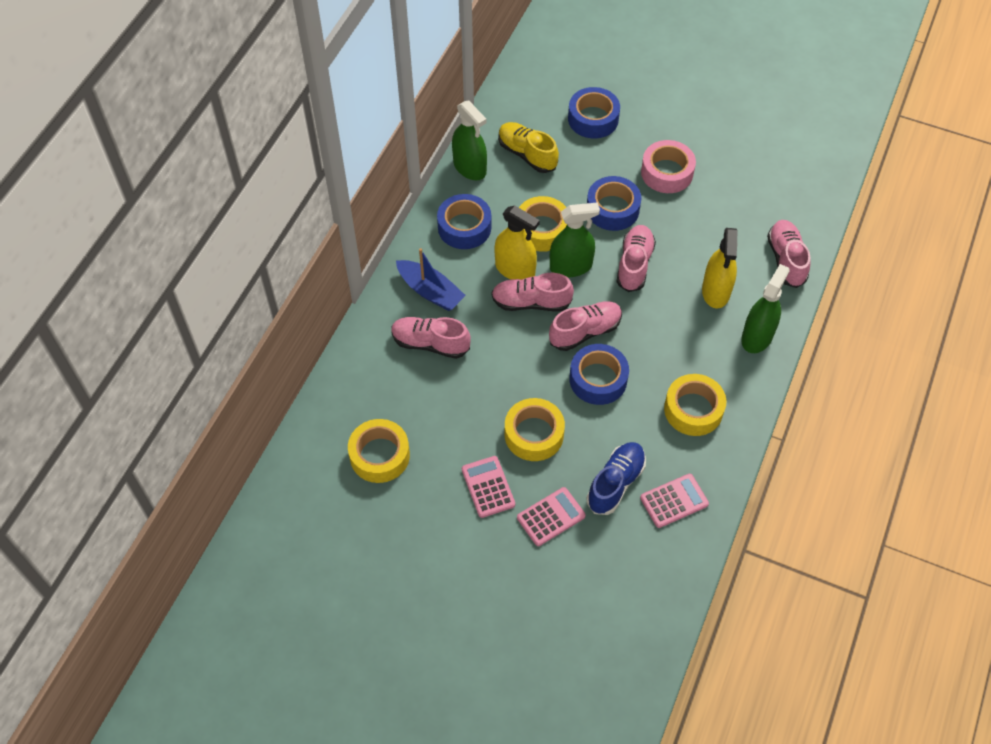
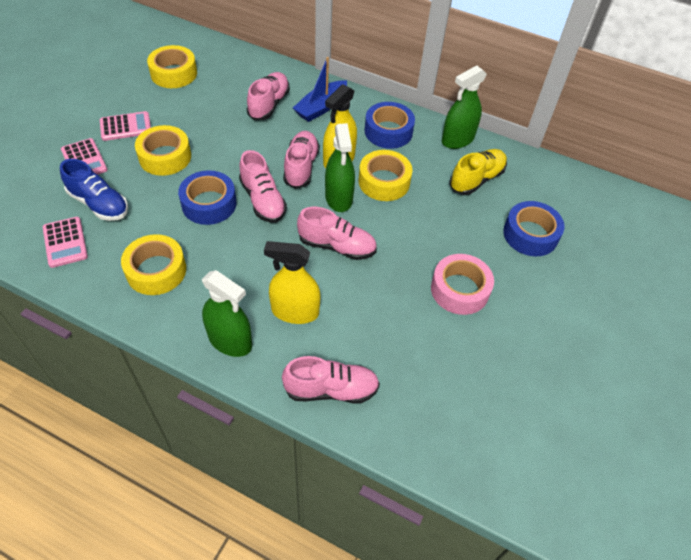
camera: 90 degrees right, 5 degrees down
(612, 209) = (408, 237): blue tape -> none

